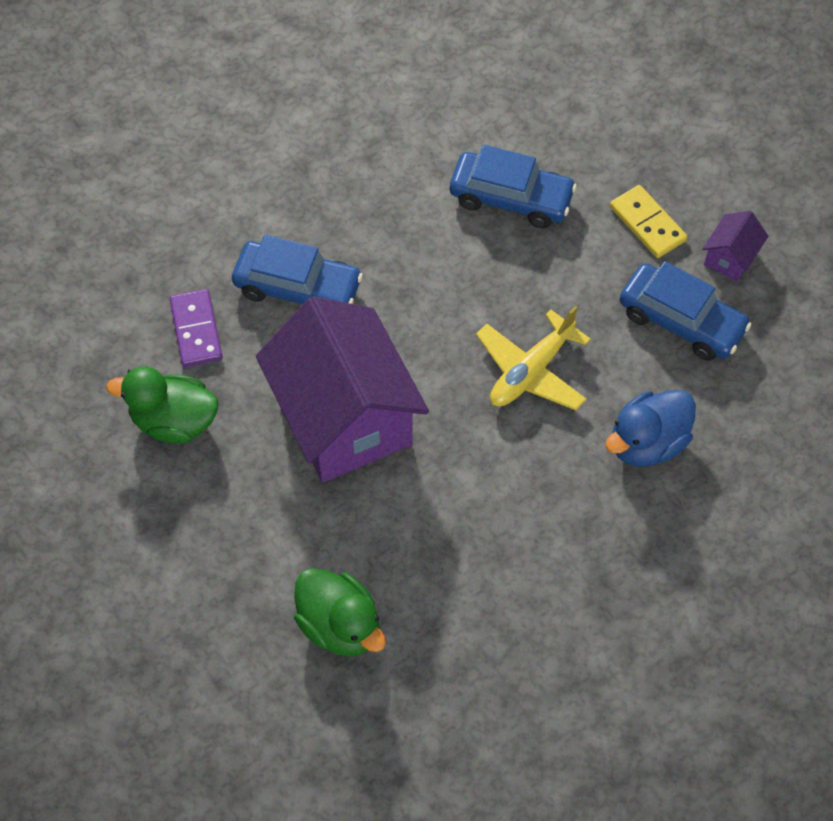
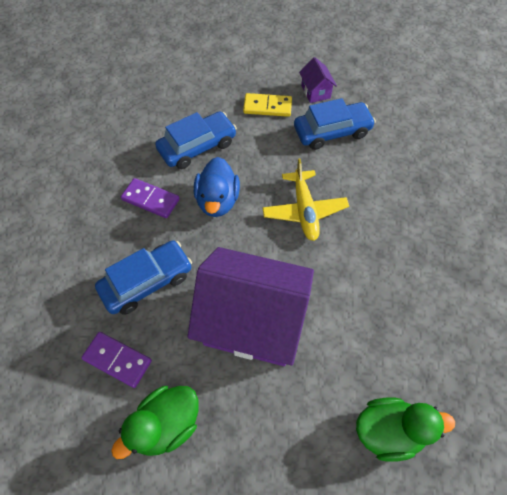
camera: 50 degrees left, 0 degrees up
(395, 211) = (150, 199): none -> purple domino
(647, 443) = (388, 192): blue duck -> blue duck (217, 200)

